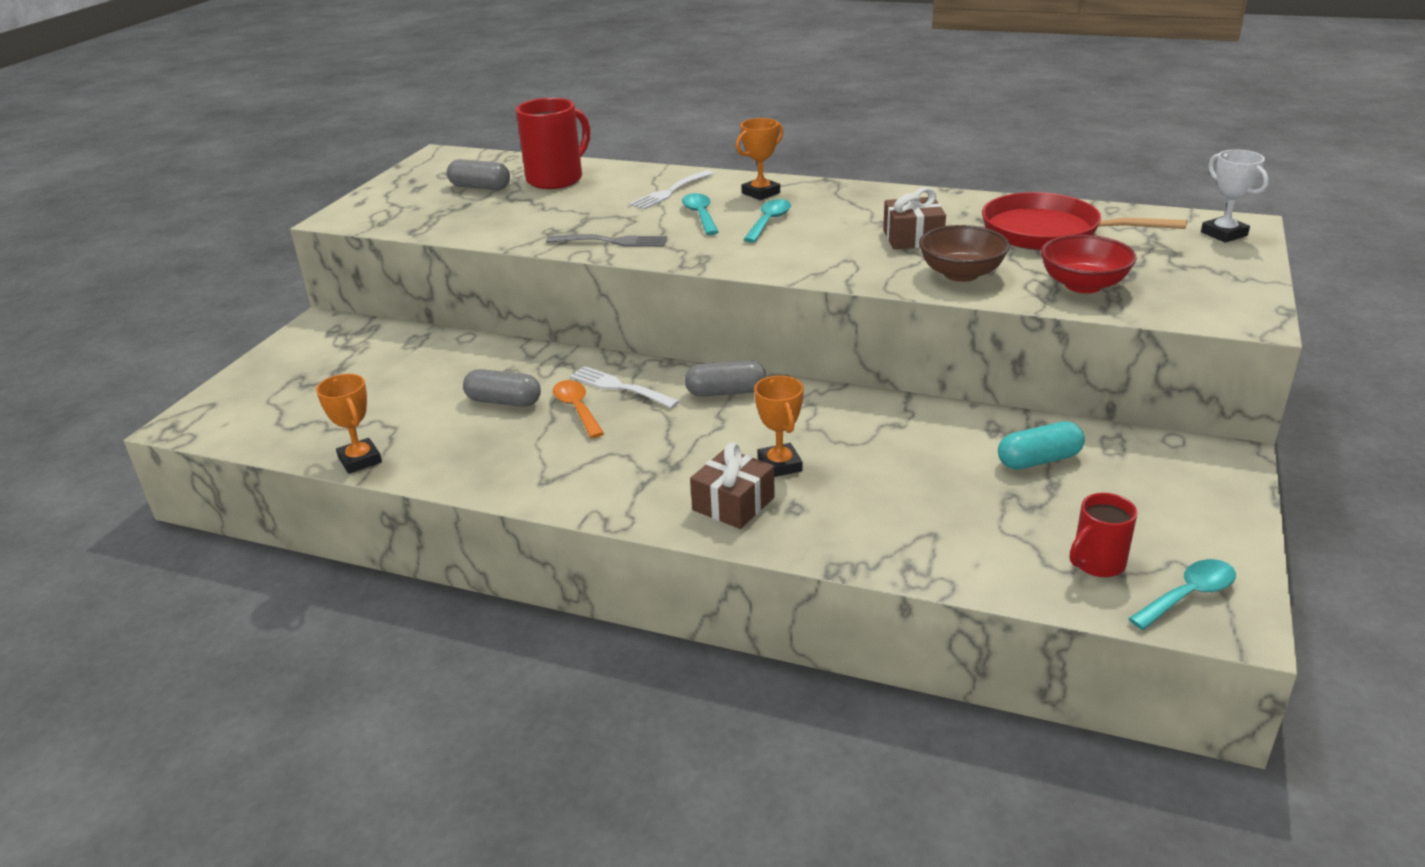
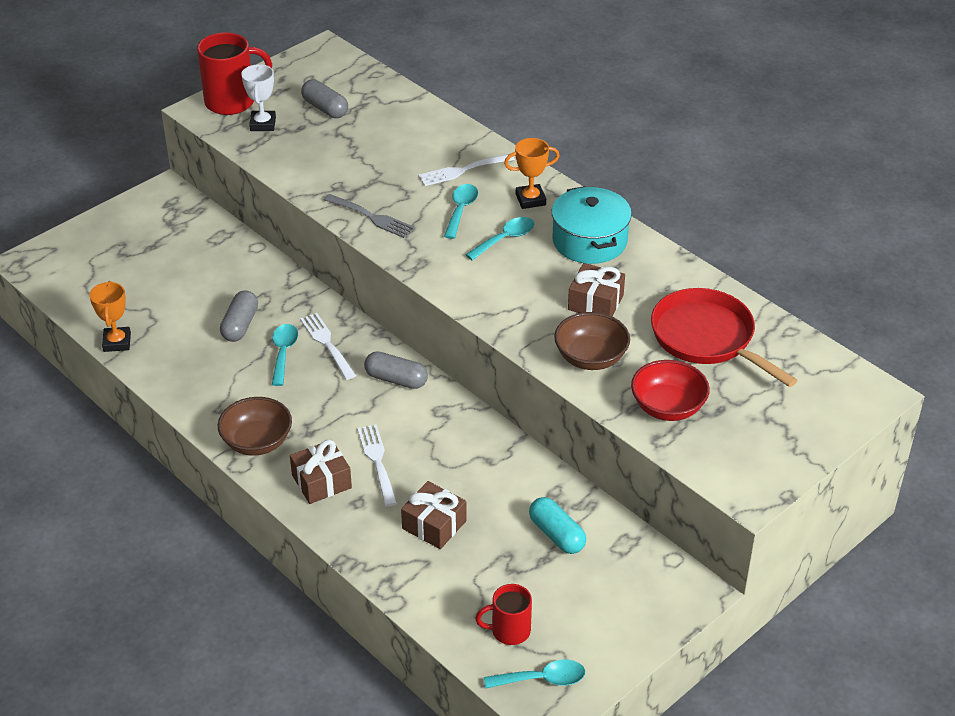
camera: 25 degrees right, 10 degrees up
(504, 401) = (240, 325): grey capsule -> grey capsule turned 60 degrees clockwise
(556, 179) = (390, 119): red mug -> red mug (232, 101)
(577, 409) = (283, 353): orange spoon -> turquoise spoon
(620, 494) = (257, 442): none -> brown bowl
(779, 465) = (378, 462): orange trophy -> white fork
(852, 203) = (589, 241): none -> turquoise pot
(902, 497) = (434, 525): none -> brown gift
(1039, 460) = (557, 534): turquoise capsule -> turquoise capsule turned 45 degrees clockwise
(1224, 234) = (846, 397): white trophy -> white trophy (263, 124)

